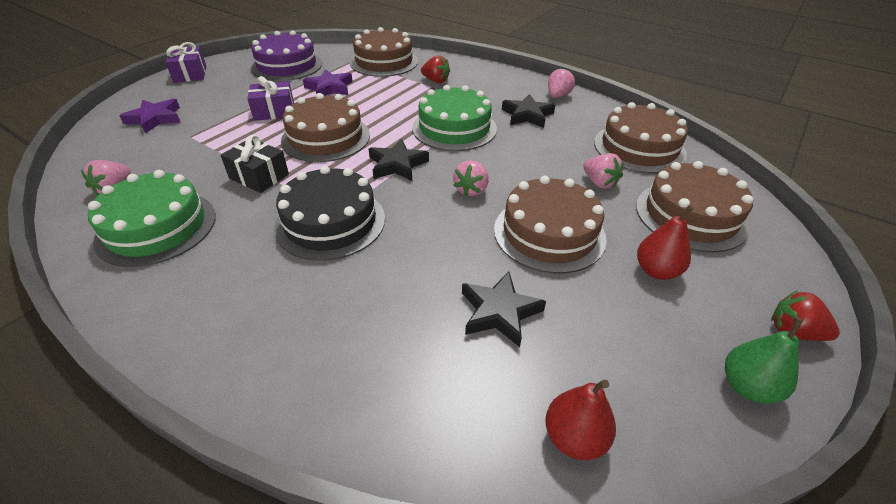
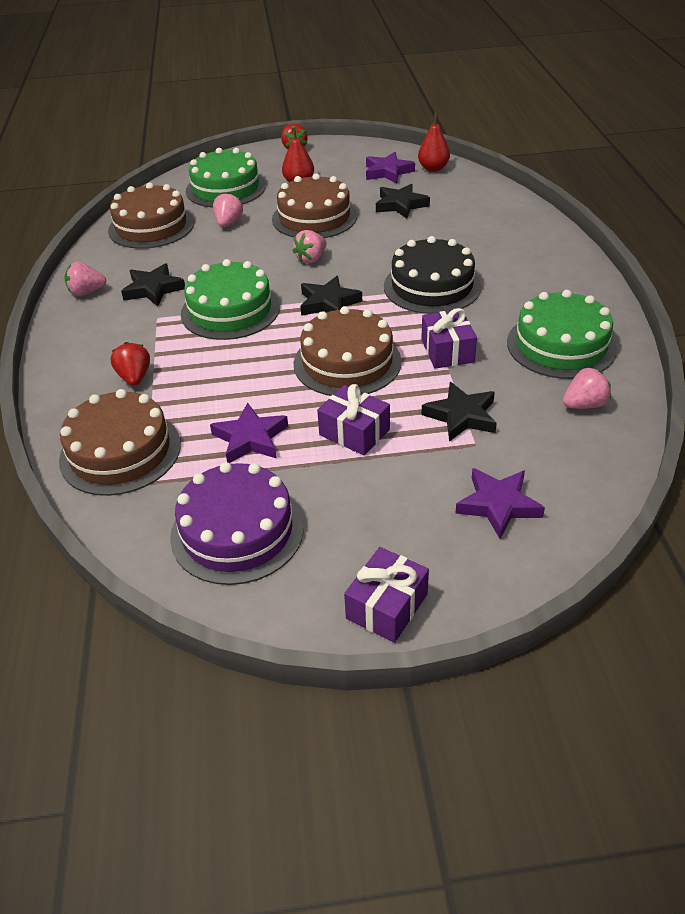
camera: 130 degrees left, 0 degrees up
(211, 145) = (461, 416): none -> black star
(259, 176) = (447, 351): black gift -> purple gift
(471, 190) = (311, 259): pink strawberry -> pink strawberry turned 150 degrees clockwise
(613, 372) = (388, 172): none -> purple star
(690, 215) = (225, 188): brown cake -> green cake
(747, 386) = (347, 149): green pear -> none

